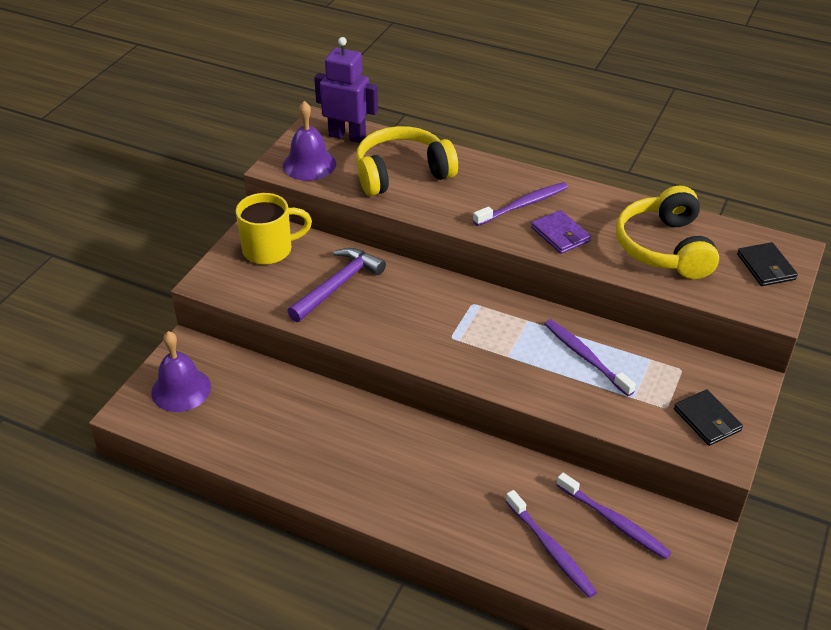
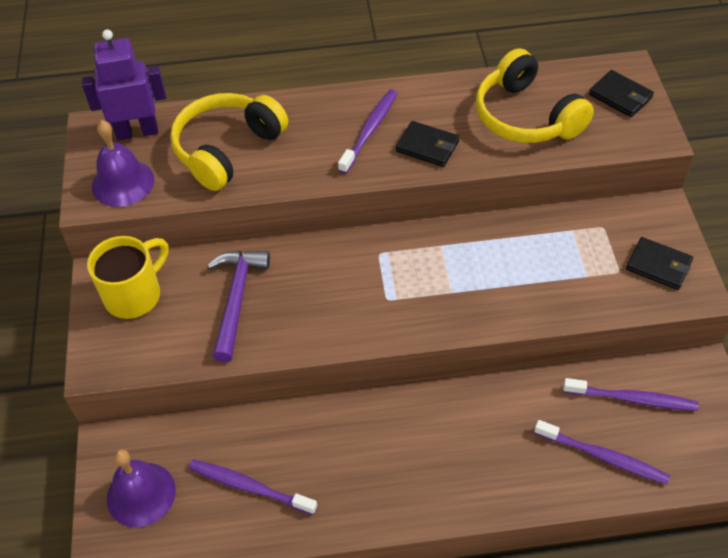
camera: 30 degrees left, 10 degrees up
(560, 234) = (427, 146): purple wallet -> black wallet
(585, 357) = (518, 257): purple toothbrush -> purple toothbrush (249, 487)

